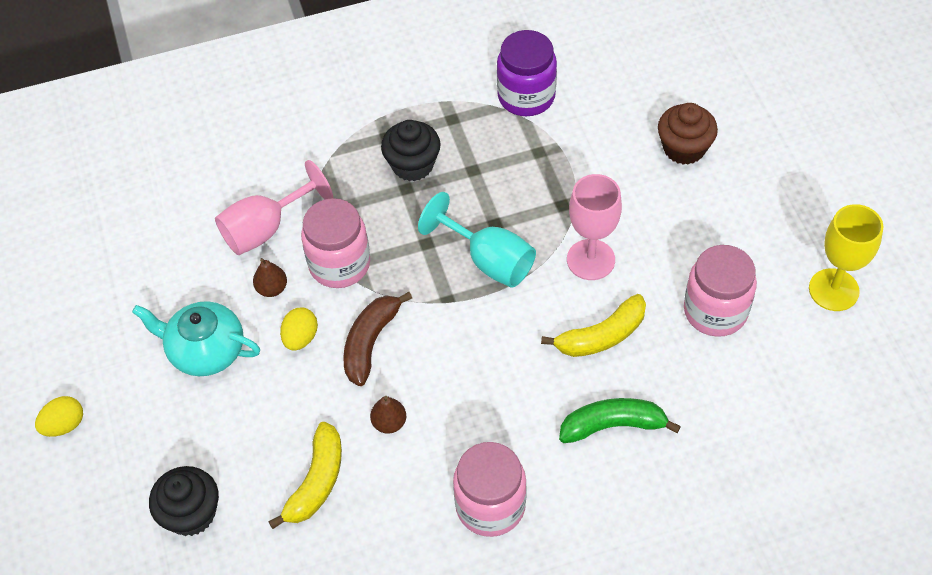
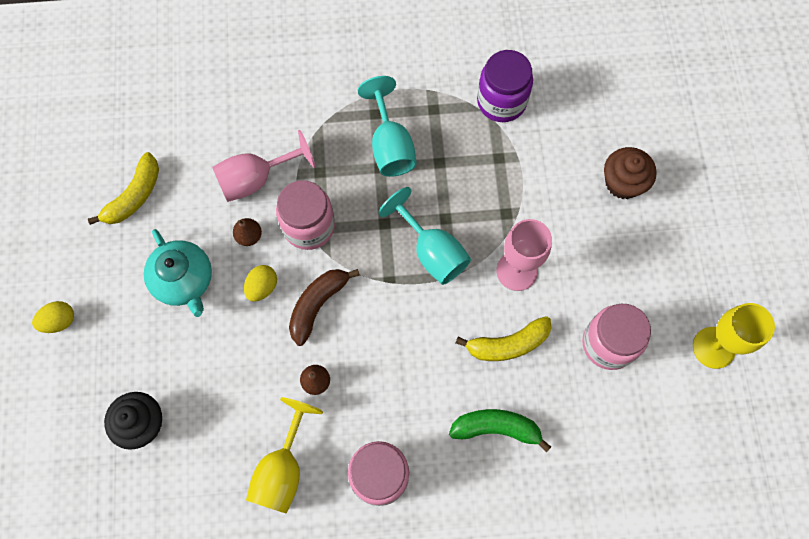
camera: 10 degrees right, 15 degrees up
(205, 350) = (184, 280): turquoise teapot -> turquoise teapot turned 150 degrees counterclockwise
(316, 482) = (246, 420): yellow banana -> yellow banana (134, 196)
(373, 525) = (282, 470): none -> yellow goblet
(412, 165) = (390, 146): black cupcake -> turquoise goblet

